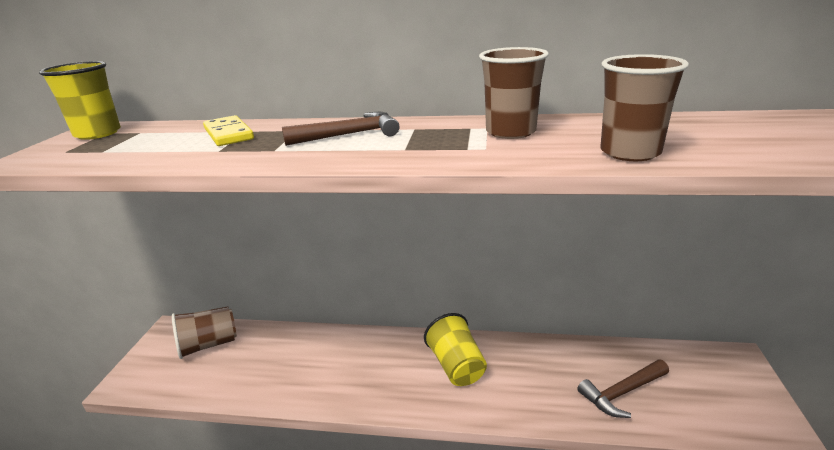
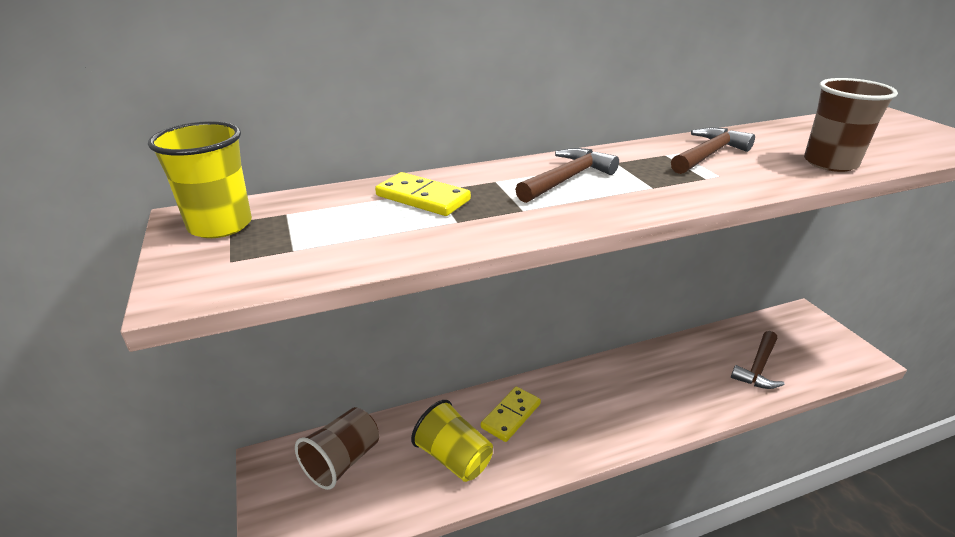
camera: 30 degrees left, 5 degrees up
(347, 355) = (511, 416): none -> yellow domino
(456, 366) = (620, 390): yellow cup -> yellow cup (454, 457)
(510, 132) = (708, 155): brown cup -> brown hammer

